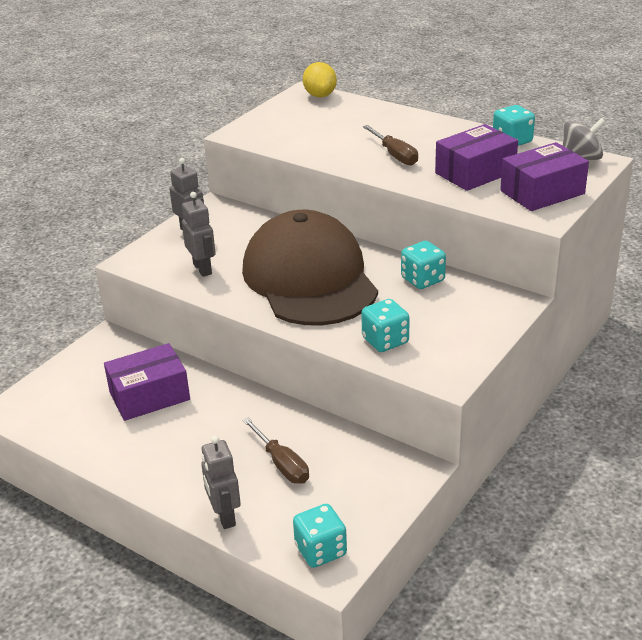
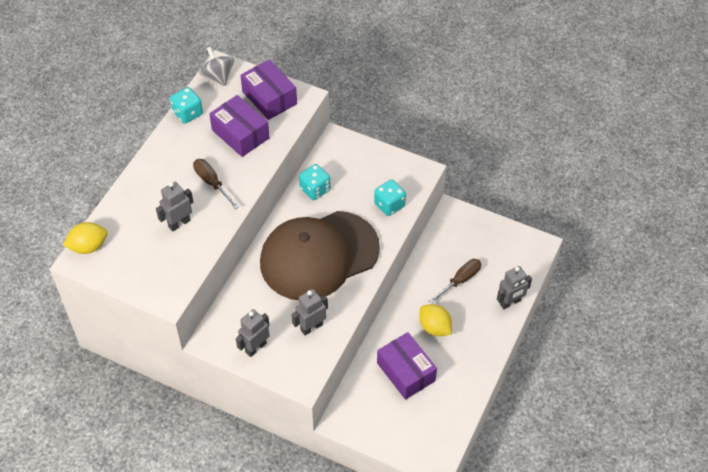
camera: 100 degrees left, 20 degrees up
(208, 429) = (434, 327): none -> yellow lemon
(320, 550) = (525, 251): turquoise dice -> none
(338, 138) = (179, 223): none -> grey robot
(395, 155) = (212, 183): brown screwdriver -> brown screwdriver turned 90 degrees counterclockwise

